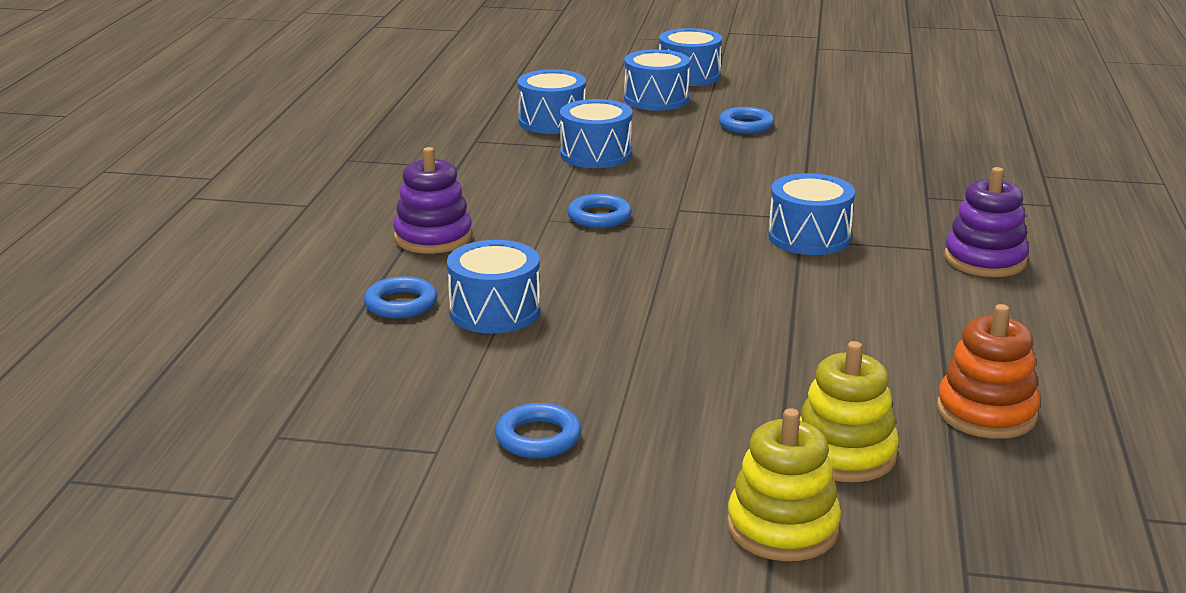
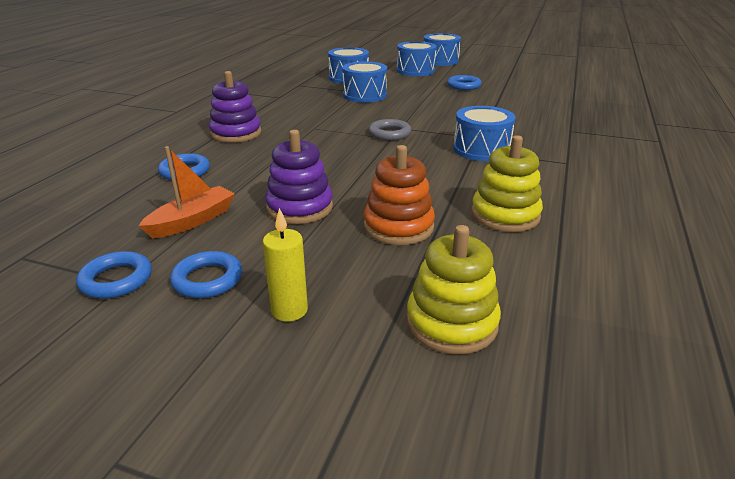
camera: 10 degrees right, 5 degrees up
(466, 371) = (192, 221): none -> orange boat
(495, 311) = (242, 181): blue drum -> none
(599, 217) = (347, 128): blue ring -> blue ring (116, 280)
(657, 460) = (289, 310): none -> yellow candle
(667, 221) = (389, 133): none -> grey ring
(782, 528) = (366, 397): yellow stacking toy -> yellow stacking toy (505, 215)
(985, 260) = (606, 173): purple stacking toy -> purple stacking toy (299, 208)
(986, 413) = (588, 296): orange stacking toy -> orange stacking toy (398, 227)

